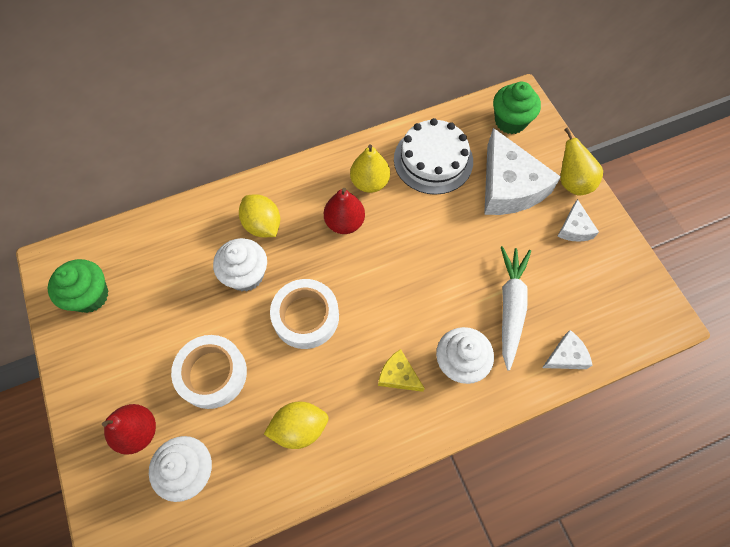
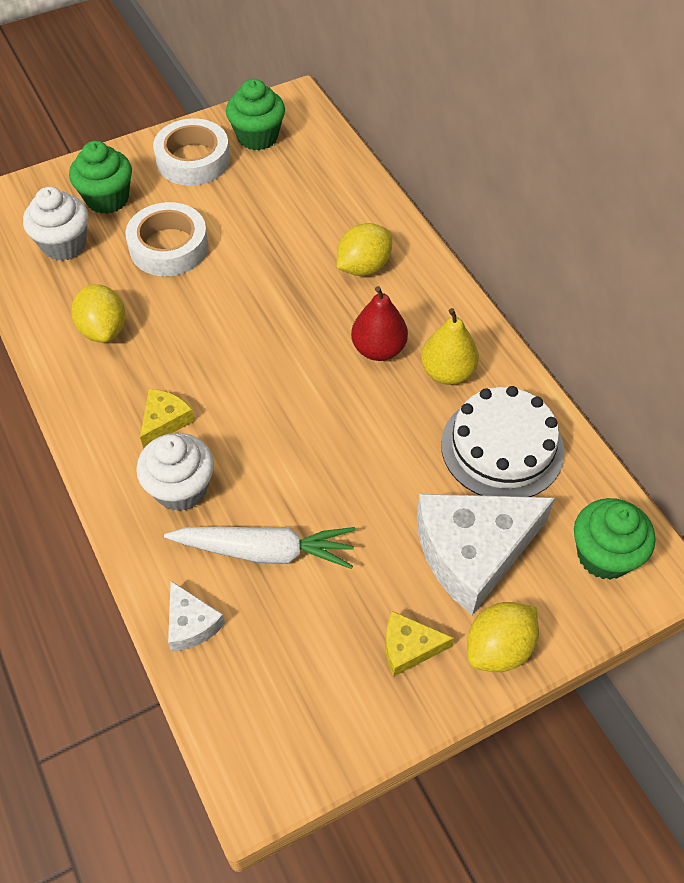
camera: 85 degrees right, 10 degrees down
(138, 431) = (107, 199): red pear -> green cupcake
(246, 275) = (292, 260): white cupcake -> none
(306, 316) = (241, 322): white tape -> white tape (193, 160)
(572, 182) = (499, 648): yellow pear -> yellow lemon
(574, 228) = (409, 647): white cheese -> yellow cheese

